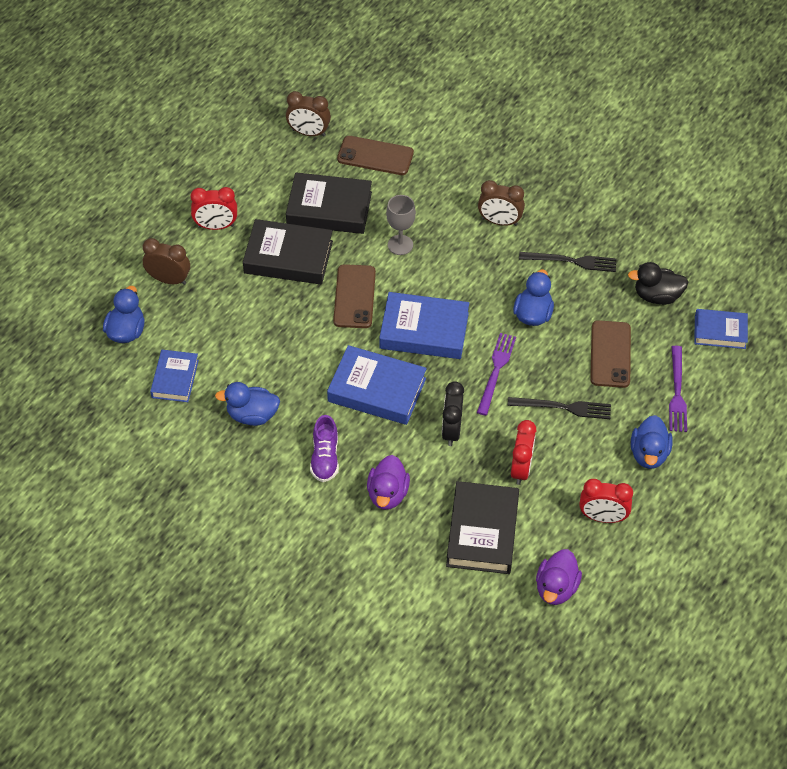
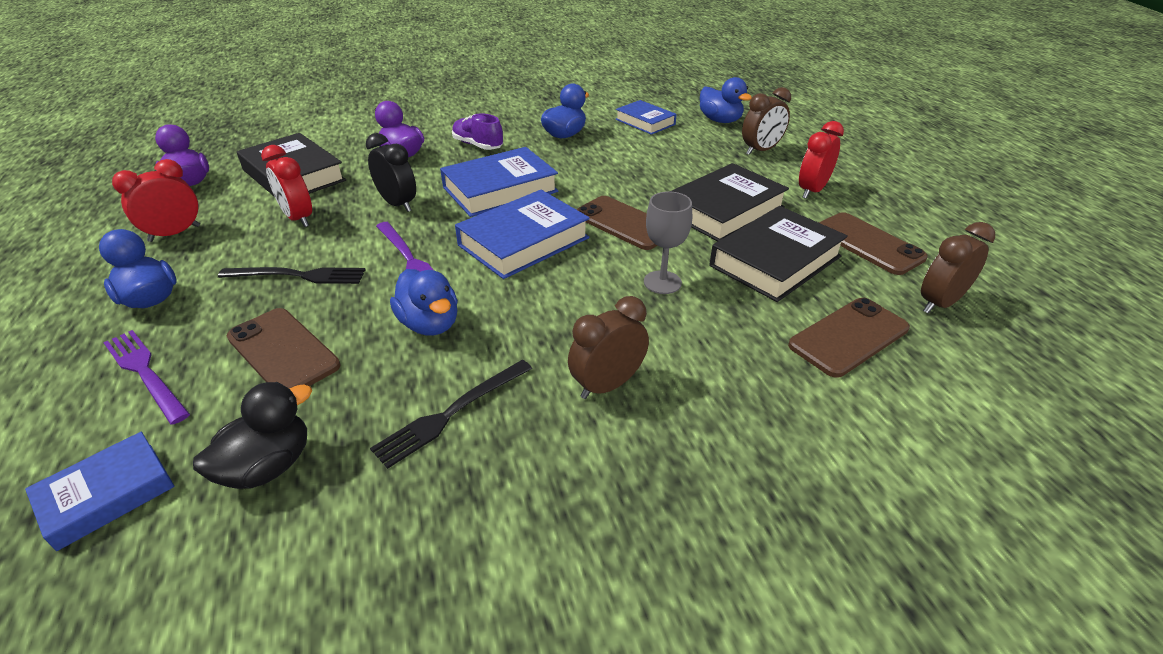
camera: 130 degrees right, 15 degrees down
(268, 177) = (868, 244): none -> brown phone
(563, 407) = (298, 276): black fork -> black fork turned 135 degrees counterclockwise

